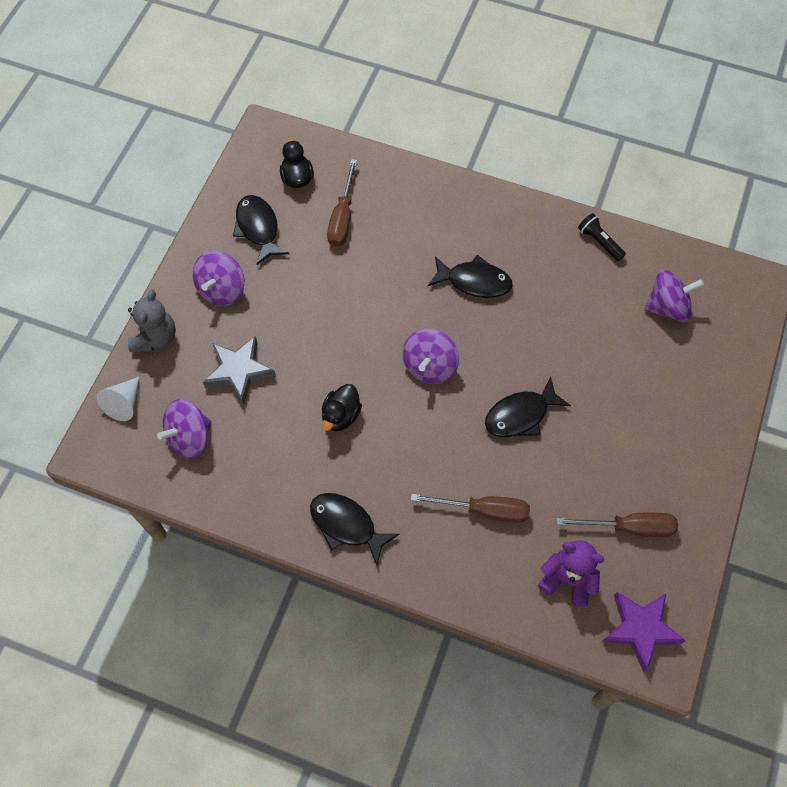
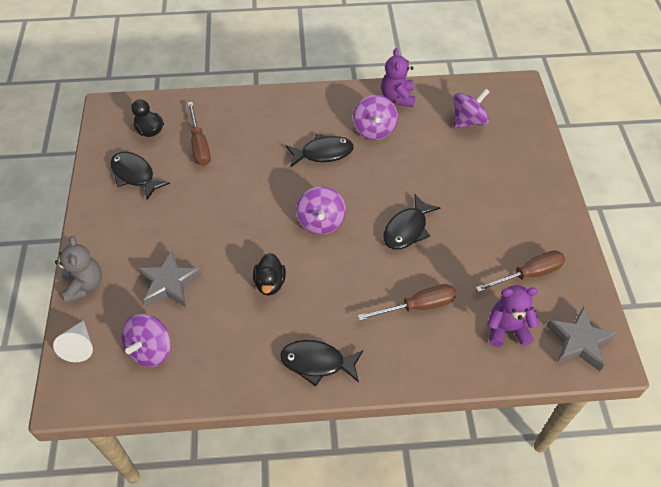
camera: 25 degrees left, 10 degrees down
(222, 290) = (125, 229): purple spinning top -> purple spinning top (374, 130)
(599, 242) = (397, 97): black flashlight -> purple teddy bear
(640, 629) = (579, 341): purple star -> grey star

